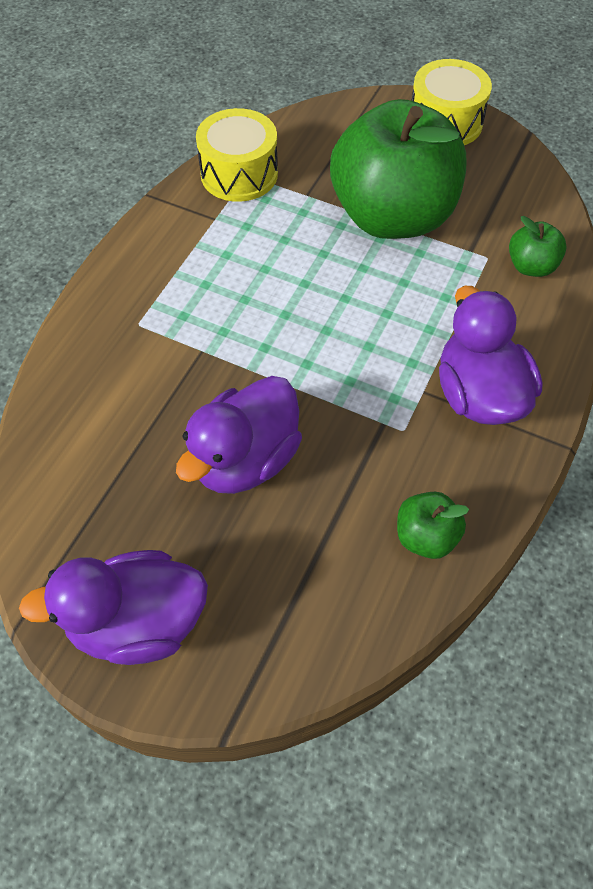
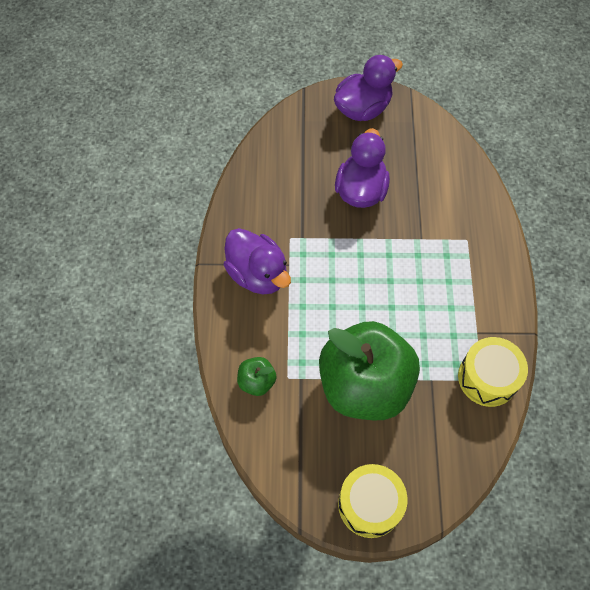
camera: 155 degrees right, 5 degrees up
(425, 536) = (256, 189): green apple -> none

